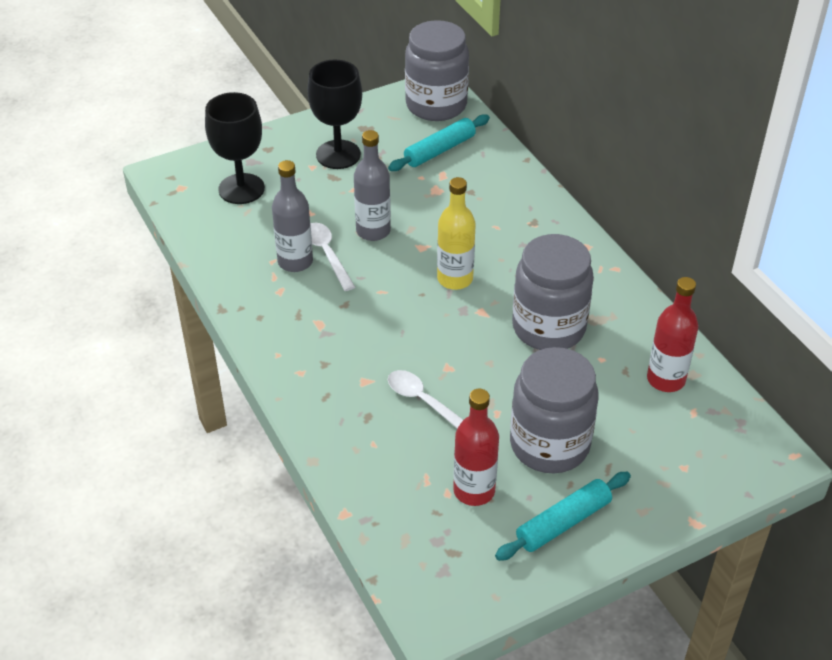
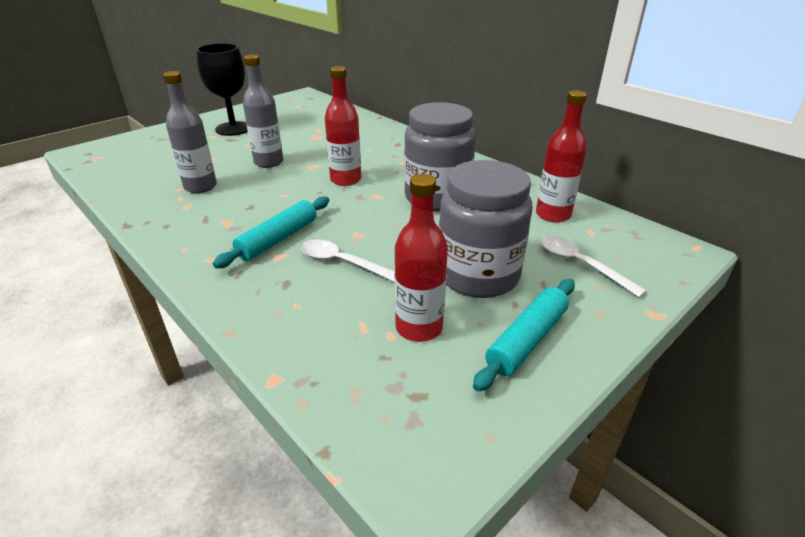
camera: 15 degrees left, 10 degrees down
(241, 189) = (151, 153): black goblet -> none
(327, 254) = (230, 179): white spoon -> white spoon (581, 264)
(436, 105) = (304, 101): grey jar -> none
(440, 150) = (313, 119): turquoise rolling pin -> turquoise rolling pin (278, 239)
(455, 279) = (345, 180): yellow bottle -> red bottle

